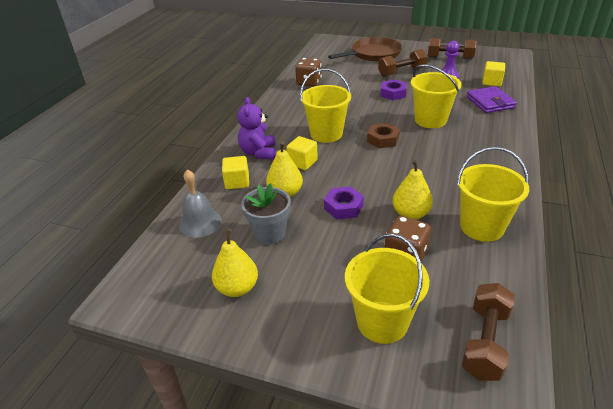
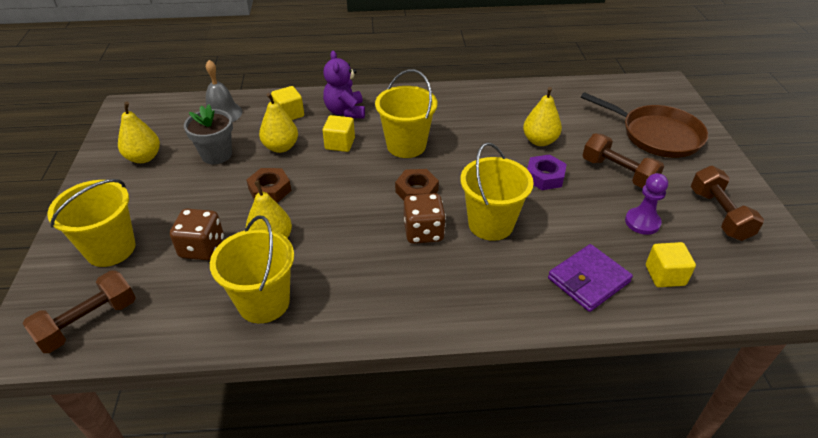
camera: 65 degrees right, 5 degrees up
(258, 153) = (345, 111): purple teddy bear -> purple teddy bear turned 75 degrees counterclockwise
(309, 82) = (522, 103): brown dice -> brown dice (423, 232)
(343, 207) = (270, 190): purple nut -> brown nut
(355, 87) = (539, 141): none -> yellow pear
(485, 342) = (88, 322): brown dumbbell -> brown dumbbell turned 45 degrees counterclockwise

